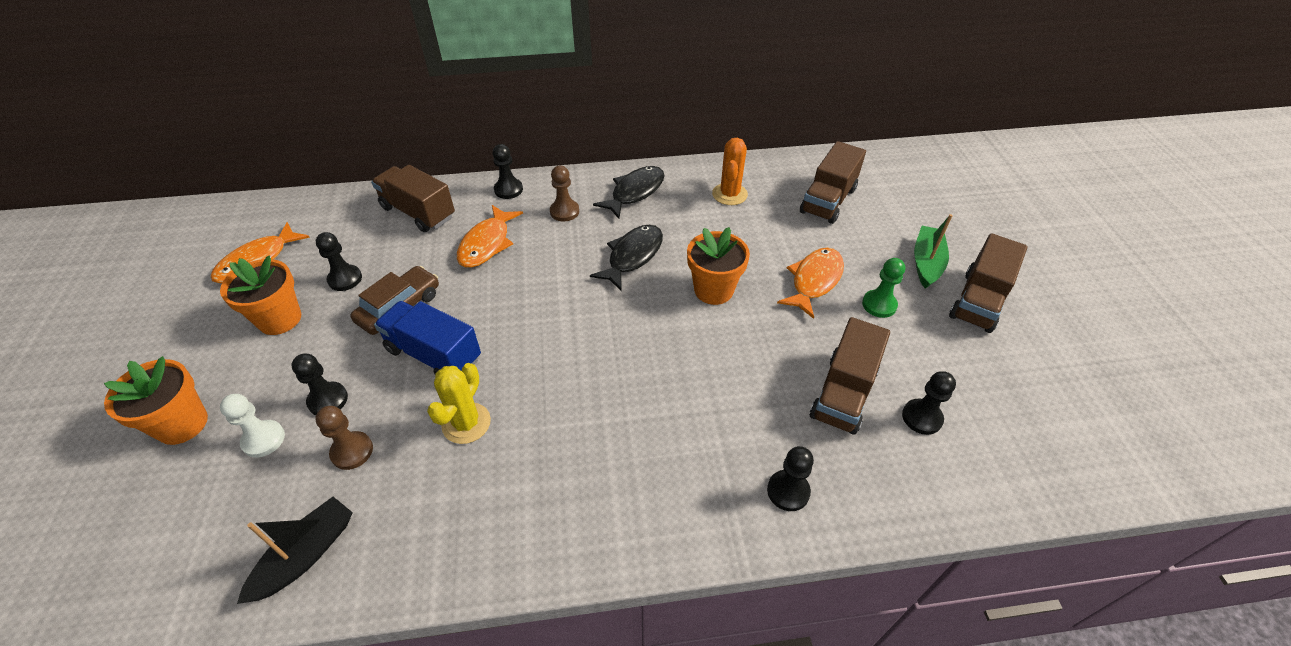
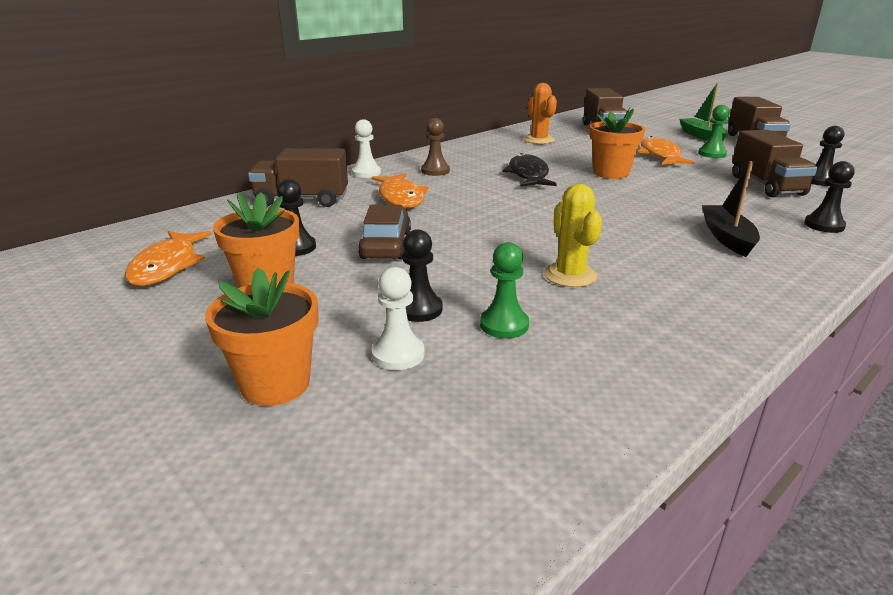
camera: 35 degrees left, 20 degrees down
(306, 555) = (588, 395): black boat -> black boat (727, 237)
(352, 451) = (504, 325): brown pawn -> green pawn
(434, 354) = (469, 255): blue truck -> none
(508, 190) = (366, 173): black pawn -> white pawn
(635, 192) = (472, 153): black fish -> none

